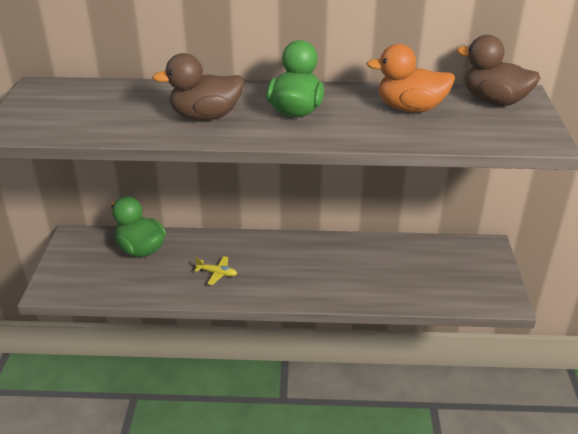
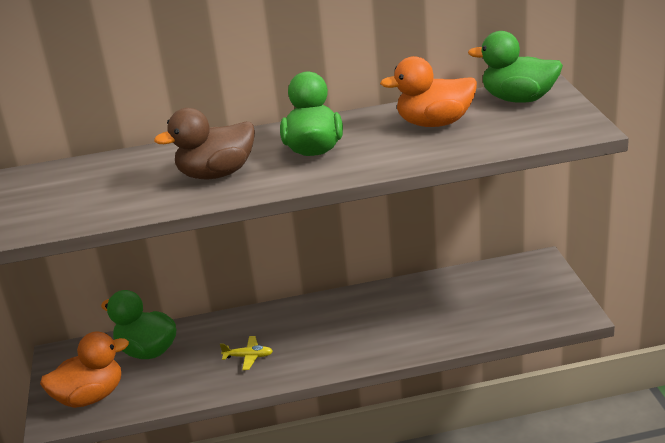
camera: 10 degrees left, 5 degrees down
(83, 277) = (90, 396): none -> orange duck
(494, 101) = (518, 99): brown duck -> green duck

